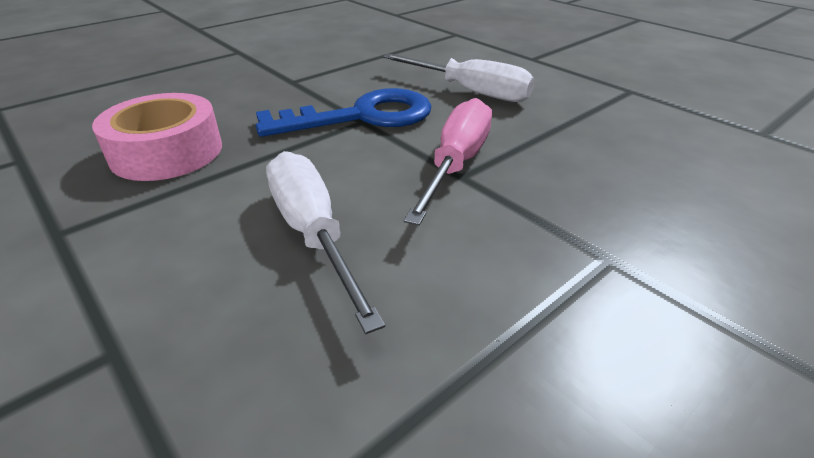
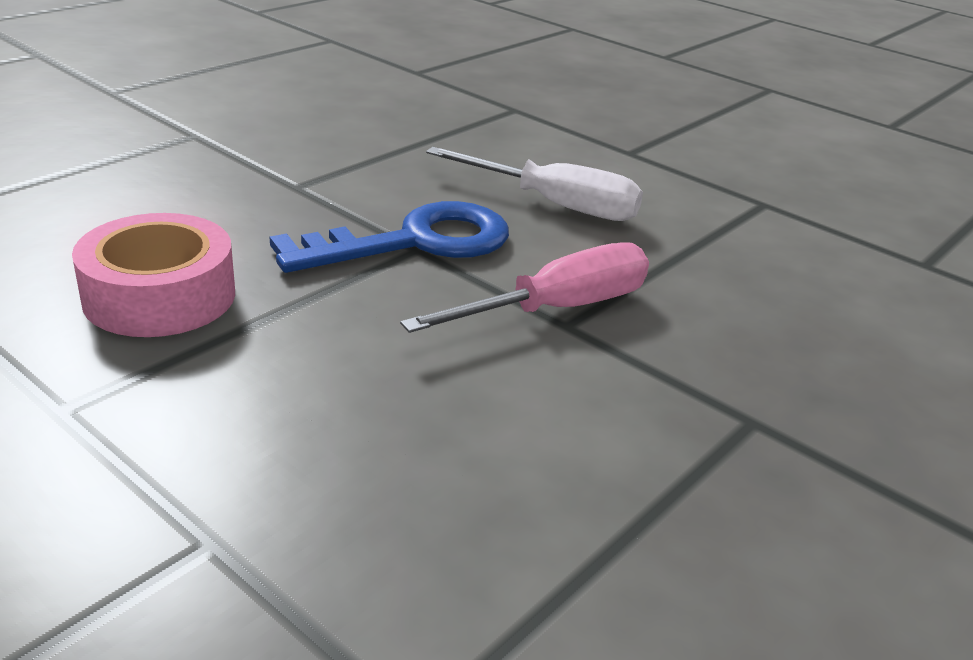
camera: 10 degrees left, 5 degrees down
(313, 233) = (400, 401): white screwdriver -> none
(456, 164) = (556, 309): pink screwdriver -> pink screwdriver turned 45 degrees clockwise

